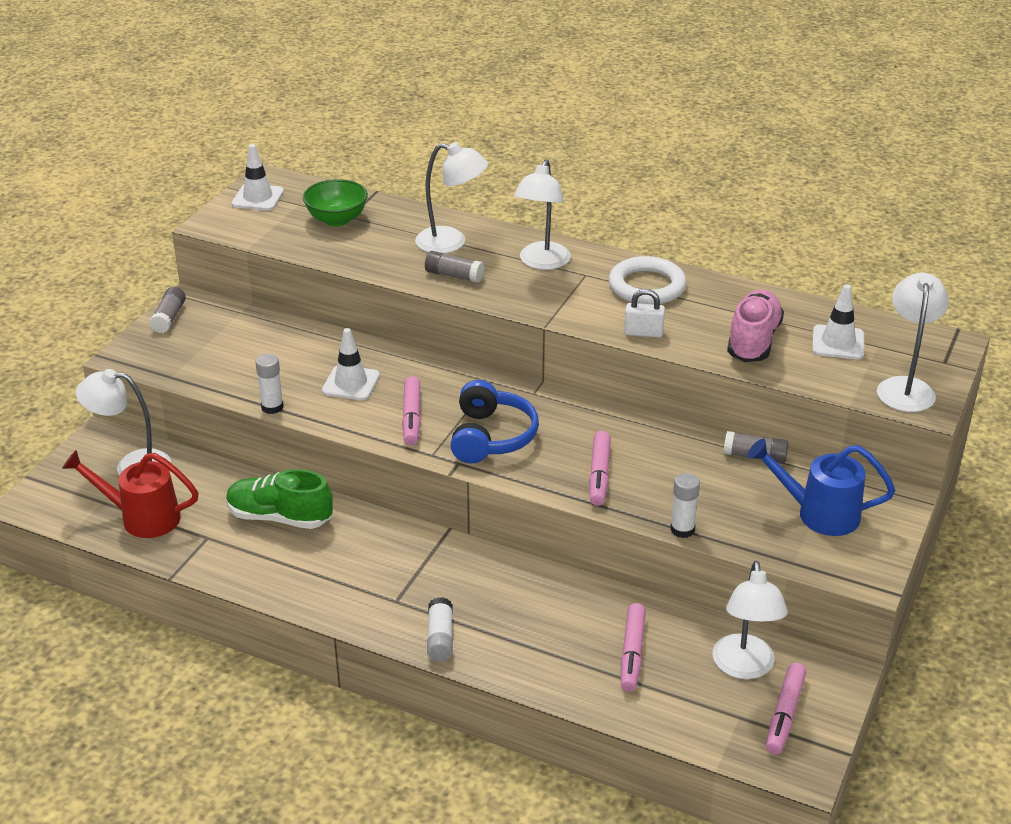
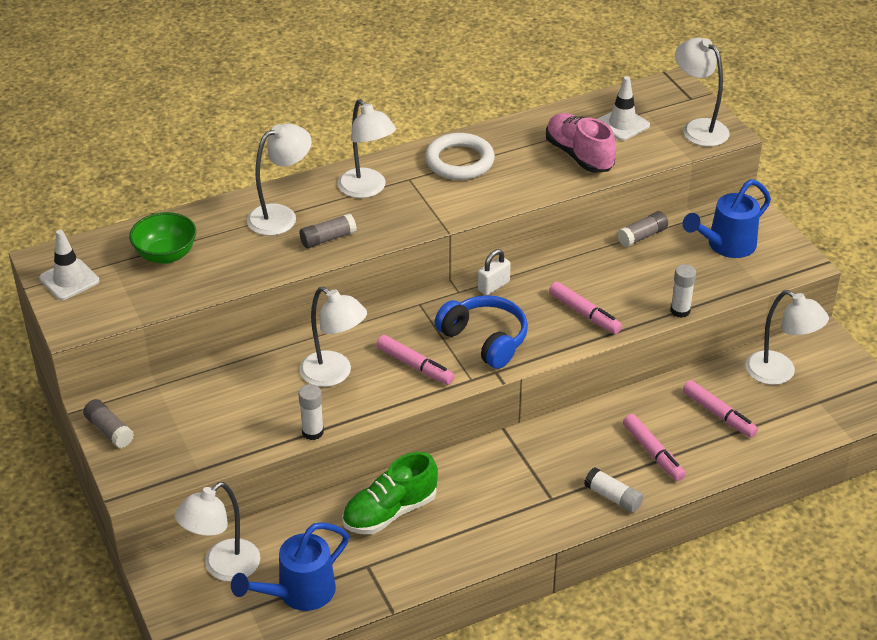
camera: 50 degrees left, 5 degrees up
(142, 517) = (299, 593): red watering can -> blue watering can
(351, 383) = (334, 374): white traffic cone -> white lamp
(643, 333) = (512, 194): white padlock -> white padlock (493, 286)
(784, 714) = (834, 382): pink marker -> pink marker (653, 453)

